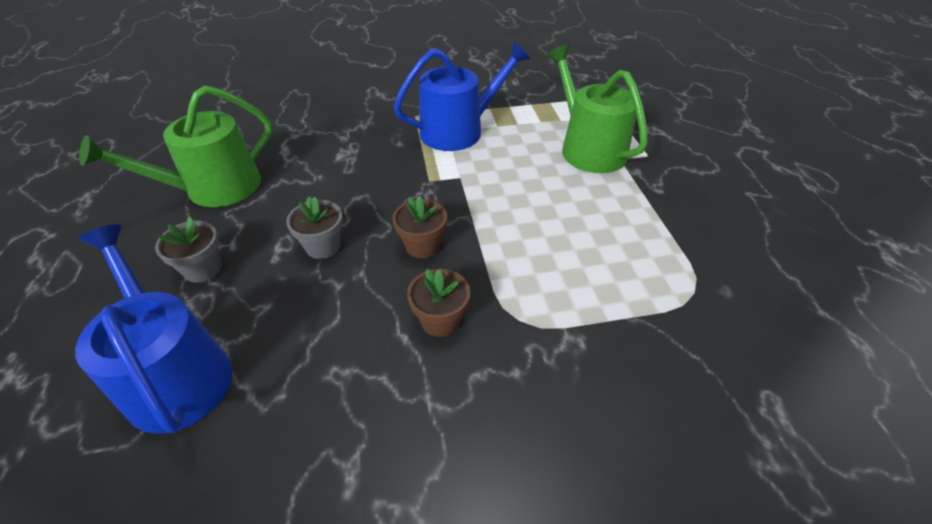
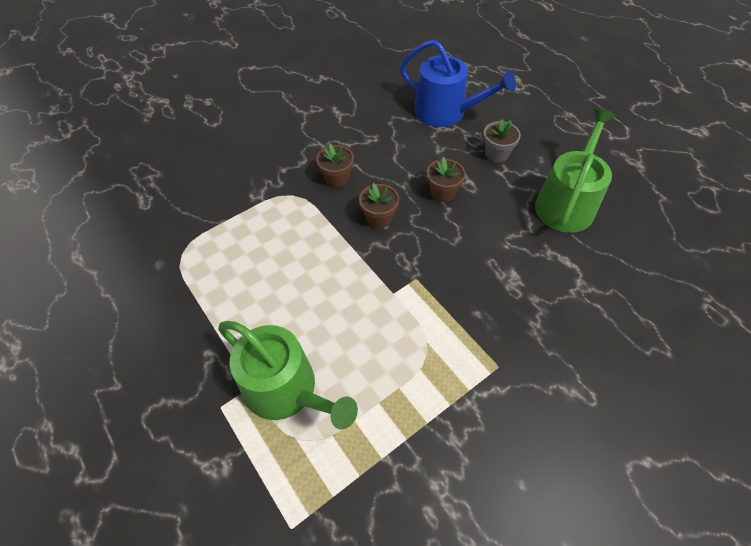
camera: 155 degrees right, 10 degrees up
(323, 246) = (442, 192): grey flower pot -> brown flower pot
(458, 131) = (434, 359): blue watering can -> none

